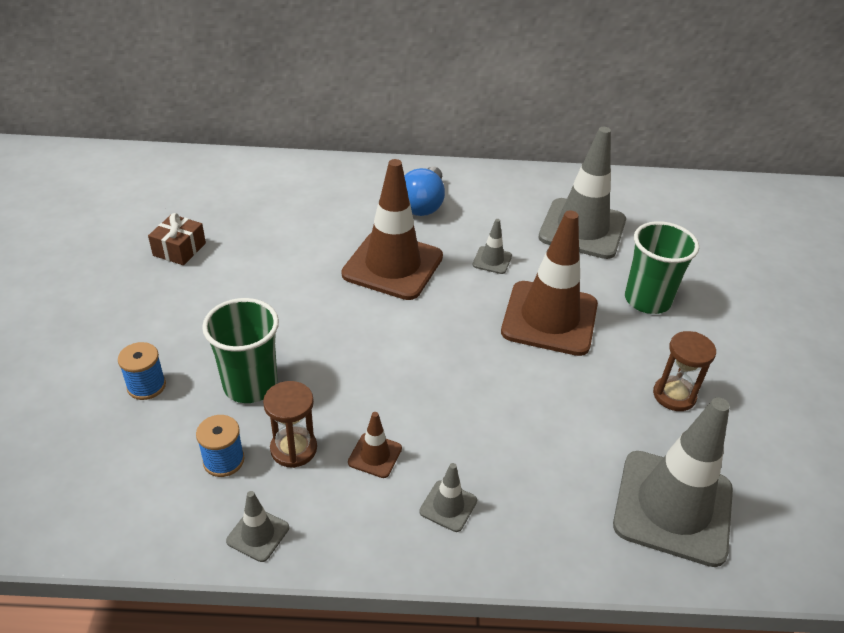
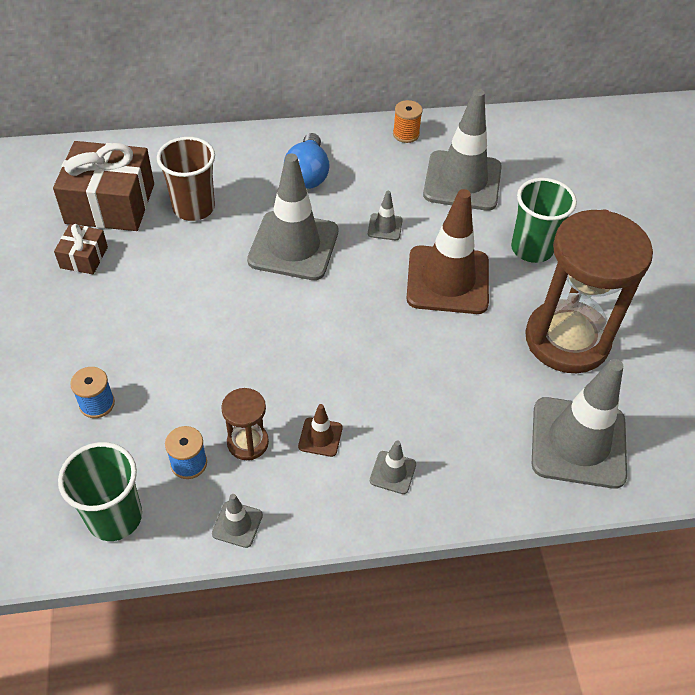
camera: 10 degrees left, 10 degrees up
(220, 206) = (110, 204): none -> brown gift
(250, 385) = (192, 388): green cup -> green cup (115, 517)
(301, 219) = (194, 208): none -> brown cup
(392, 265) = (293, 246): brown traffic cone -> grey traffic cone
(531, 181) = (406, 134): none -> orange spool
(674, 395) = (567, 340): brown hourglass -> brown hourglass, size x2.26

